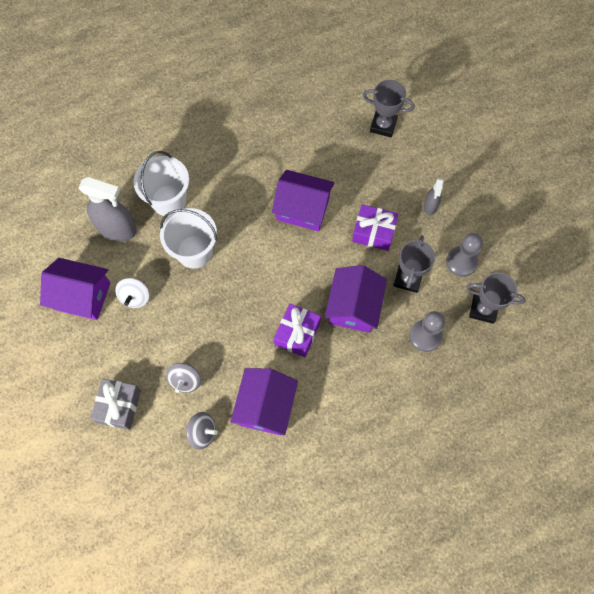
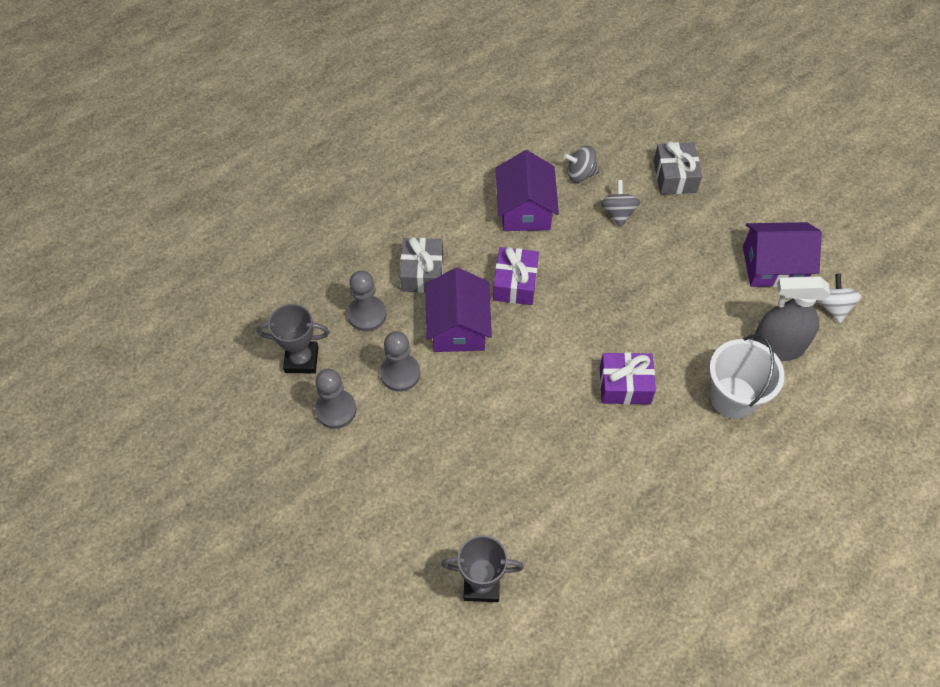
camera: 165 degrees right, 10 degrees down
(135, 297) = (713, 278): white spinning top -> white spinning top (833, 307)
(194, 251) = (671, 343): white bucket -> none
(303, 209) = (557, 429): purple house -> none
(372, 364) = (422, 273): none -> grey gift
(373, 232) = (456, 420): purple gift -> purple gift (625, 385)
(408, 278) = (400, 373): grey trophy -> grey pawn
(430, 206) = (388, 474): grey spray bottle -> none

